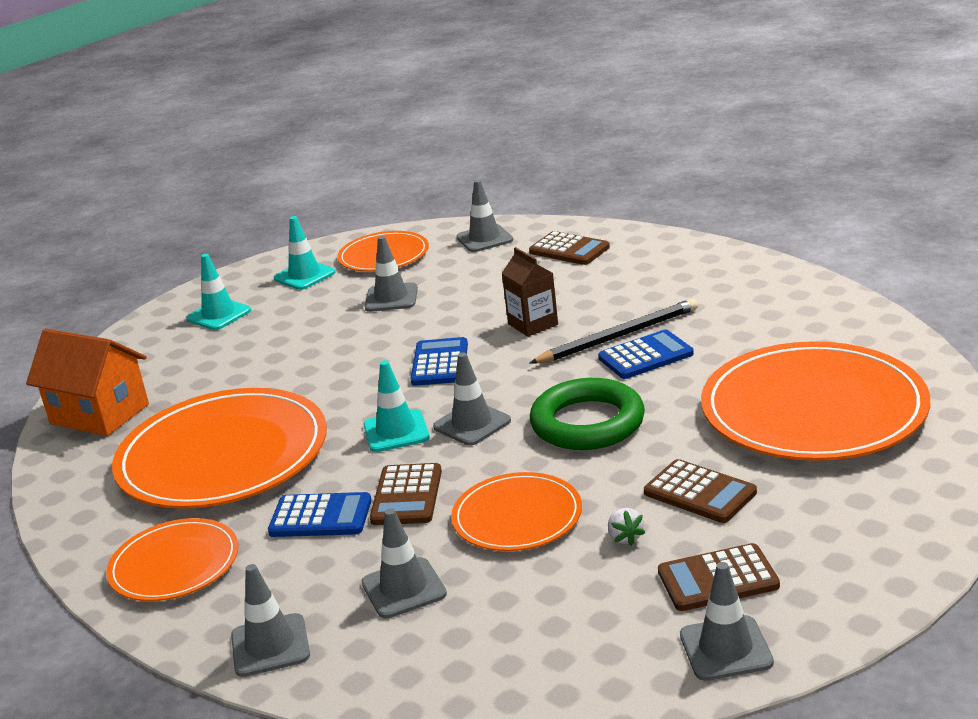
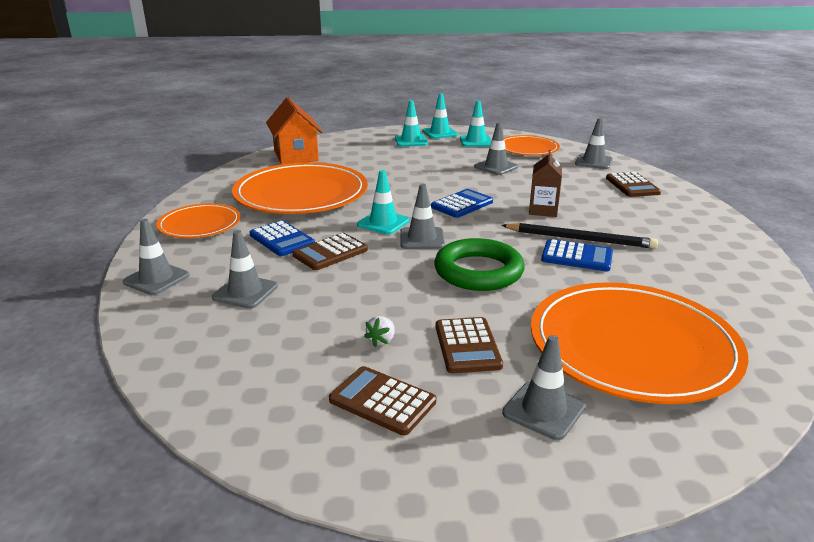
camera: 40 degrees right, 0 degrees up
(234, 285) = (439, 133): none -> turquoise traffic cone
(517, 517) = (354, 294): orange plate -> none
(725, 649) = (307, 444): grey traffic cone -> grey traffic cone (543, 410)

